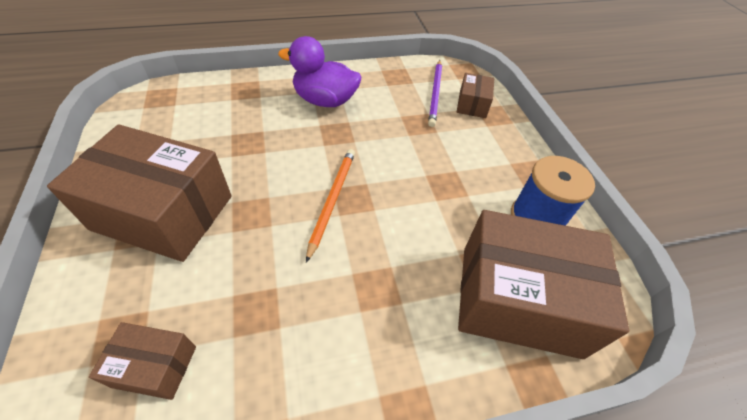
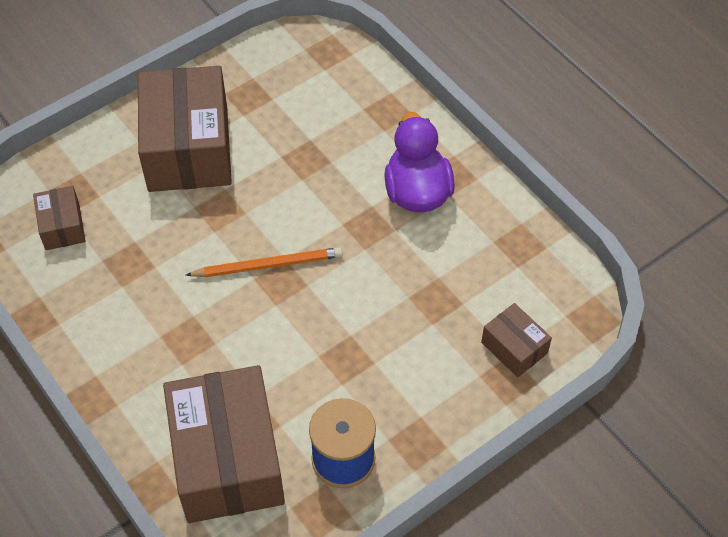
camera: 70 degrees right, 5 degrees up
(435, 94) = (509, 299): purple pencil -> none
(472, 104) = (514, 348): brown box -> brown box turned 60 degrees clockwise

